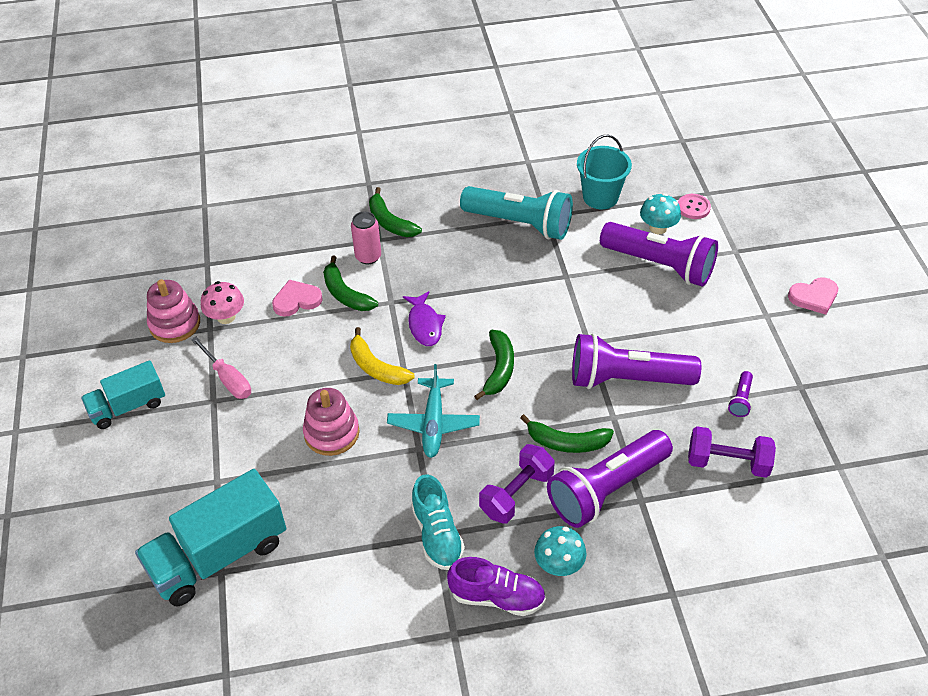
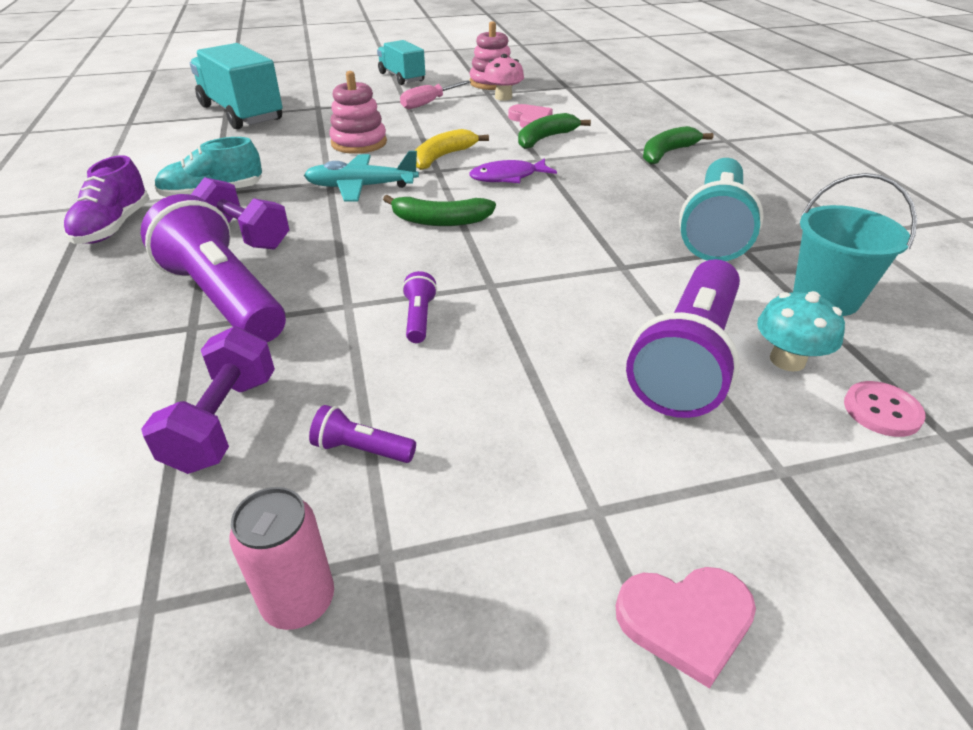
camera: 85 degrees right, 10 degrees down
(368, 256) = (605, 145): pink can -> pink can (299, 601)
(559, 564) = (129, 263): turquoise mushroom -> none
(567, 442) = (312, 268): green banana -> none
(626, 379) = (419, 318): purple flashlight -> purple flashlight, size x0.41
(814, 297) = (685, 621): pink heart -> pink heart turned 75 degrees counterclockwise

